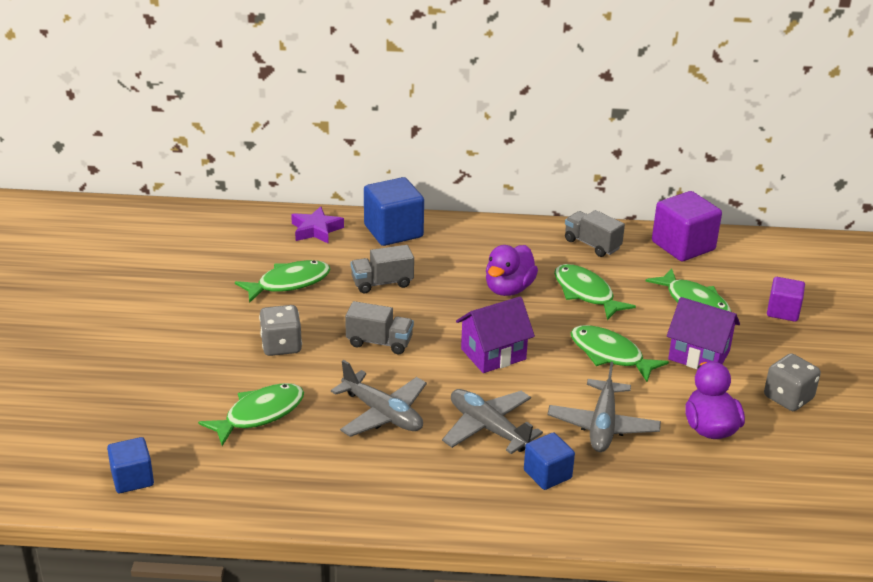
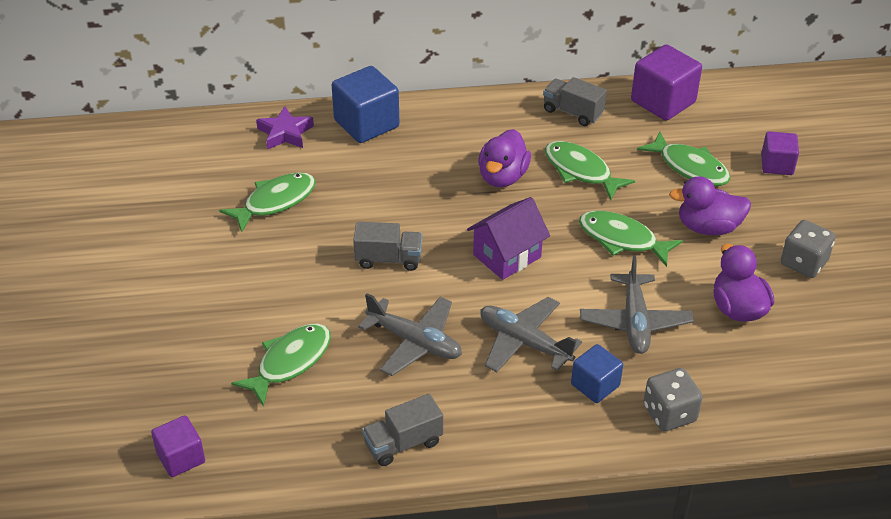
camera: 10 degrees left, 10 degrees up
(132, 479) = (181, 458): blue cube -> purple cube
(281, 346) = (289, 278): grey dice -> grey dice (669, 413)
(382, 283) = (372, 188): grey truck -> grey truck (403, 443)
(699, 355) = (708, 227): purple house -> purple duck

